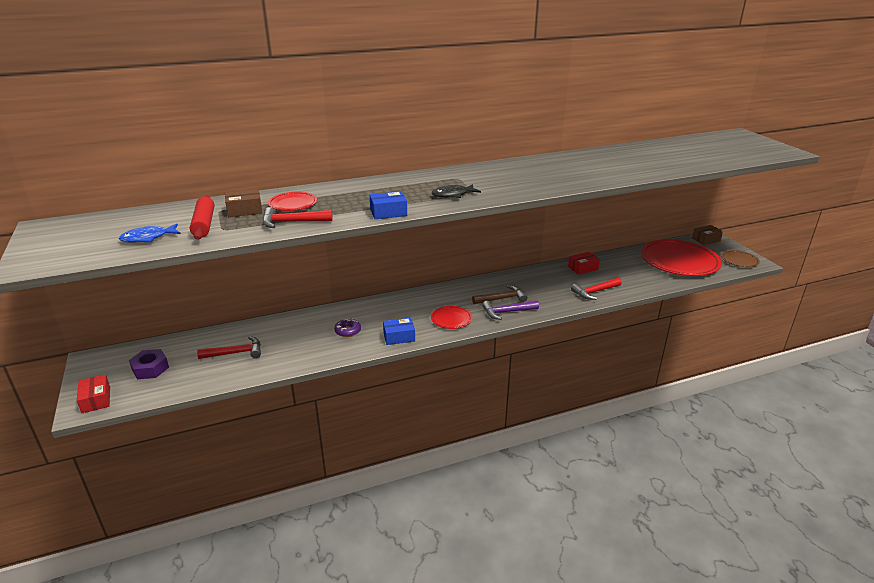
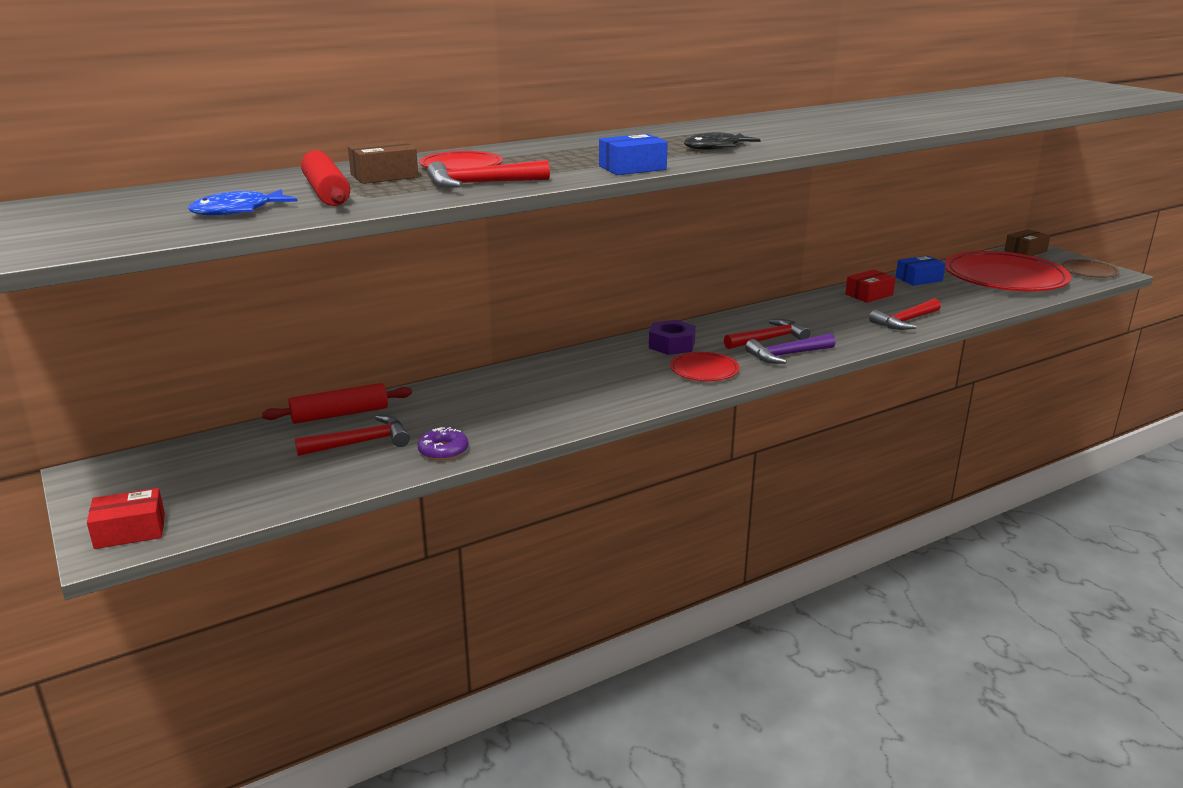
camera: 10 degrees left, 5 degrees down
(96, 400) = (130, 531): red box -> red box turned 75 degrees counterclockwise
(150, 368) = (213, 477): purple nut -> purple nut (671, 345)
(233, 331) = (340, 414): none -> red rolling pin
(348, 331) = (542, 398): purple donut -> purple donut (443, 451)
(399, 337) = (632, 399): blue box -> blue box (919, 279)
(502, 299) = (768, 339): brown hammer -> red hammer

